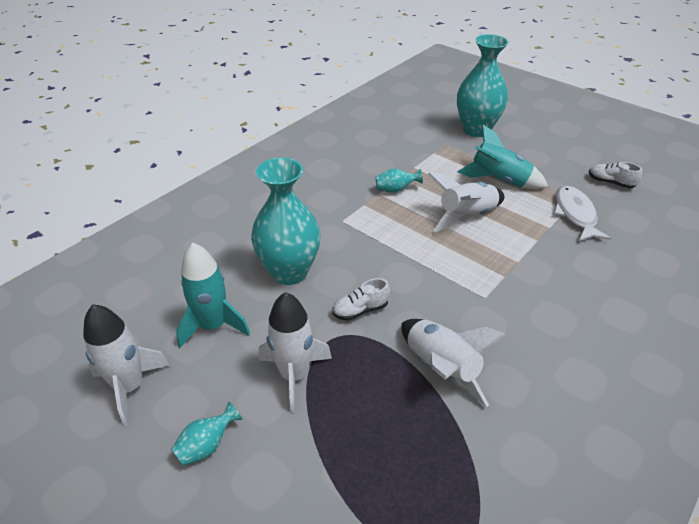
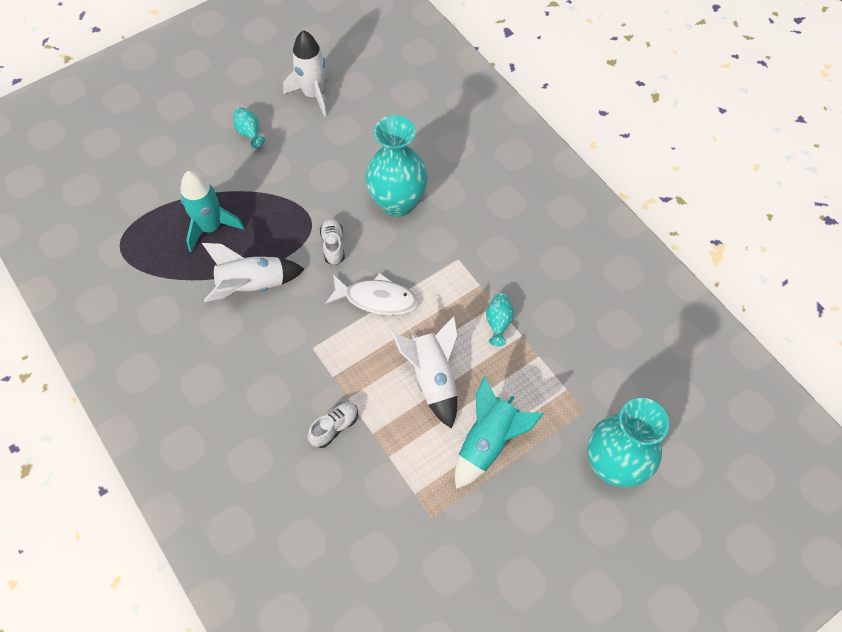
camera: 105 degrees right, 20 degrees up
(213, 326) = (353, 144): turquoise rocket -> turquoise rocket (211, 227)
(294, 375) = (285, 188): white rocket -> none
(575, 214) = (402, 498): white fish -> white fish (377, 299)
(610, 183) = (450, 580): white shoe -> white shoe (334, 427)

